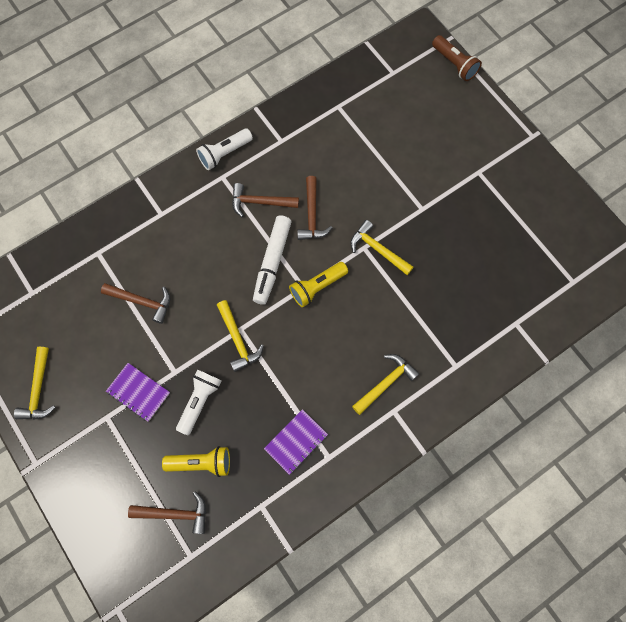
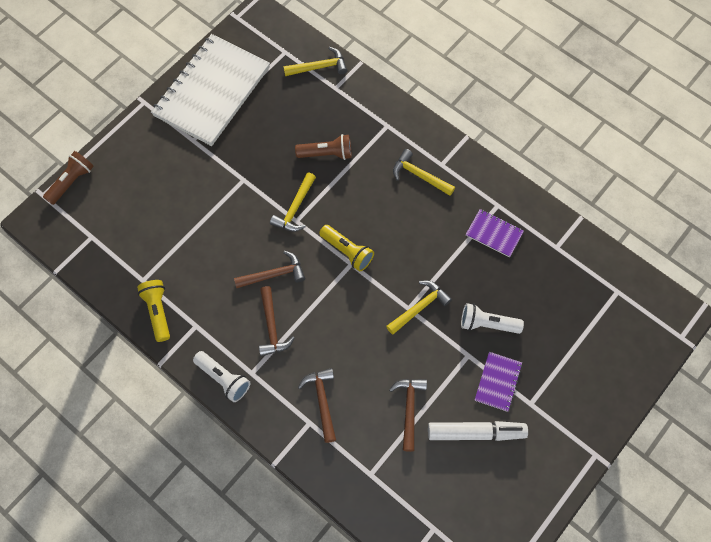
camera: 105 degrees left, 5 degrees down
(39, 390) = (528, 479): yellow hammer -> yellow hammer (319, 67)
(175, 513) = (589, 314): brown hammer -> brown hammer (322, 401)
(201, 463) = (540, 306): yellow flashlight -> yellow flashlight (158, 312)
(272, 262) = (333, 298): white marker -> white marker (476, 432)
(434, 294) = (326, 154): none -> brown flashlight
(533, 200) = (212, 91): none -> white notebook

